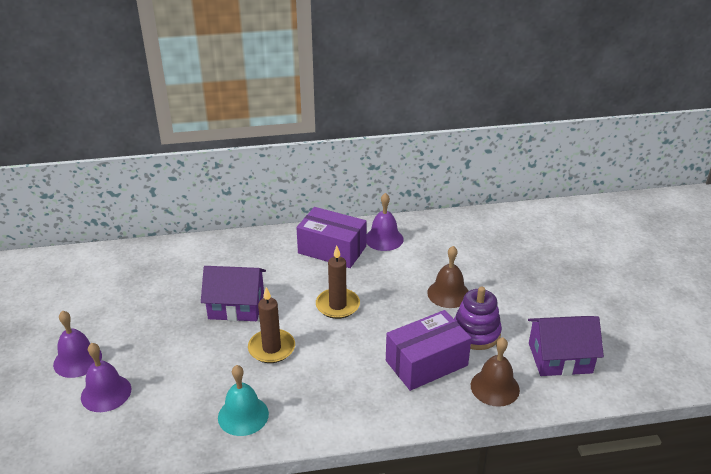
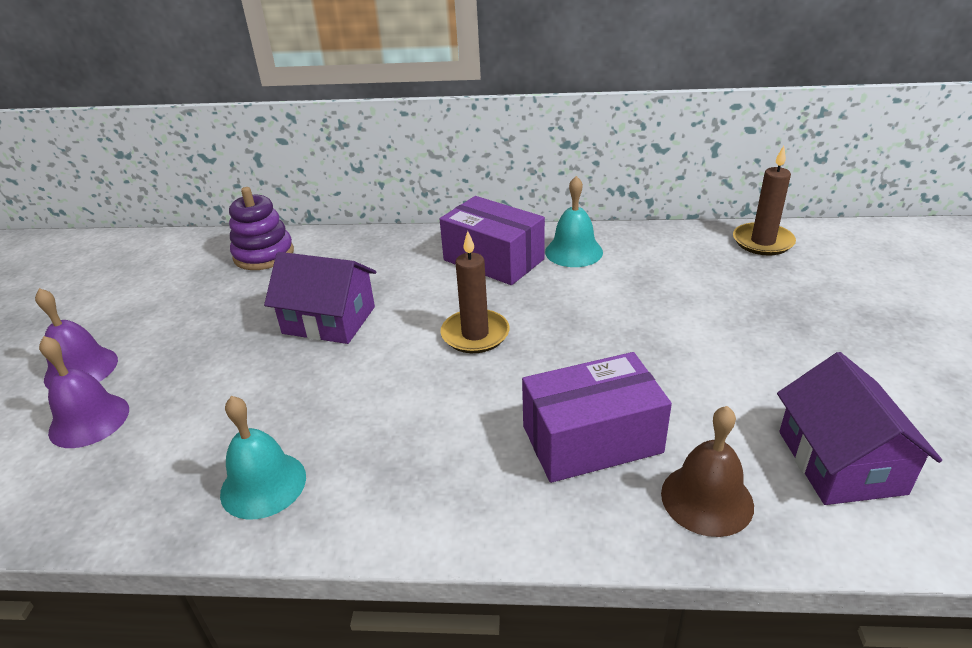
camera: 15 degrees right, 0 degrees up
(271, 348) = (352, 385): brown candle -> brown candle (762, 242)
(384, 239) = (573, 251): purple bell -> turquoise bell
(448, 293) = (655, 334): brown bell -> none
(476, 333) = (689, 400): purple stacking toy -> purple stacking toy (264, 255)
(560, 358) = (840, 462): purple house -> purple house turned 75 degrees clockwise

